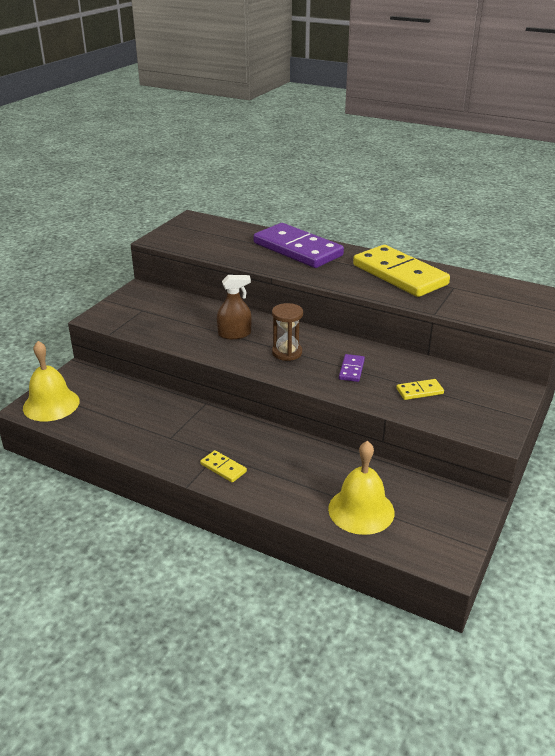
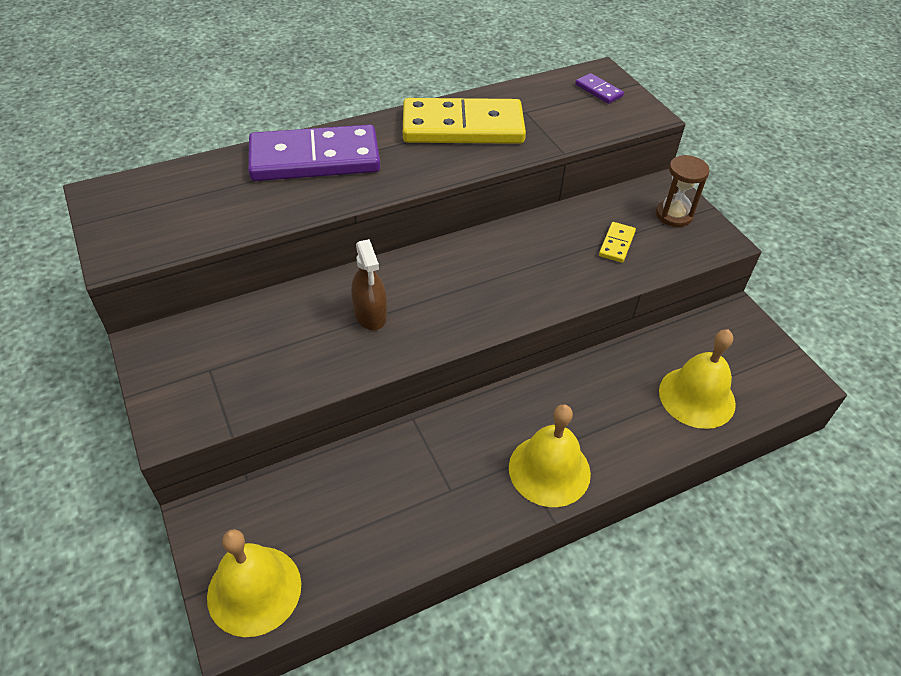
camera: 55 degrees left, 15 degrees up
(223, 468) = (549, 470): yellow domino -> yellow bell
(234, 334) = (370, 314): brown spray bottle -> brown spray bottle turned 135 degrees clockwise
(287, 352) = (456, 294): brown hourglass -> brown hourglass (674, 215)
(351, 370) = (537, 266): purple domino -> purple domino (598, 90)

